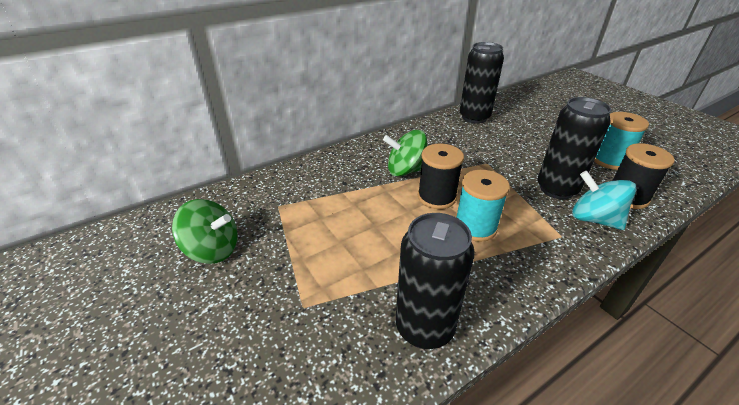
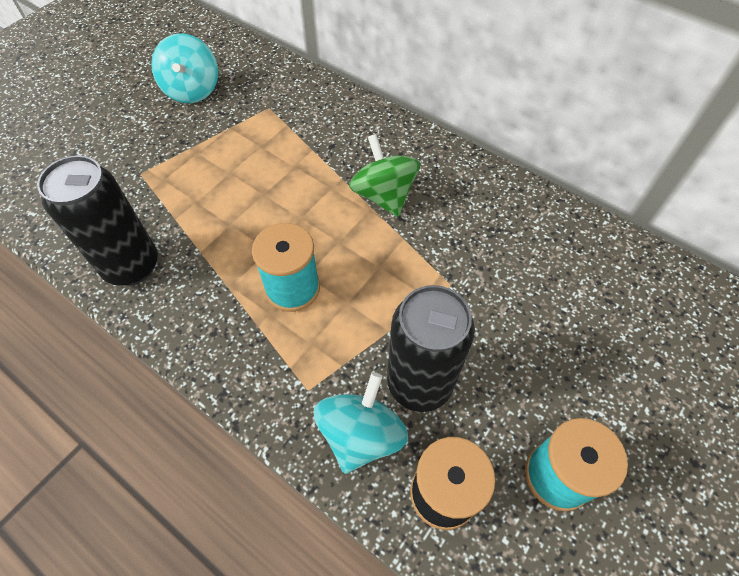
camera: 70 degrees right, 20 degrees up
(213, 249) = (192, 90): green spinning top -> turquoise spinning top
(436, 197) = (338, 239): black spool -> none
(474, 117) = (590, 250): black can -> none

